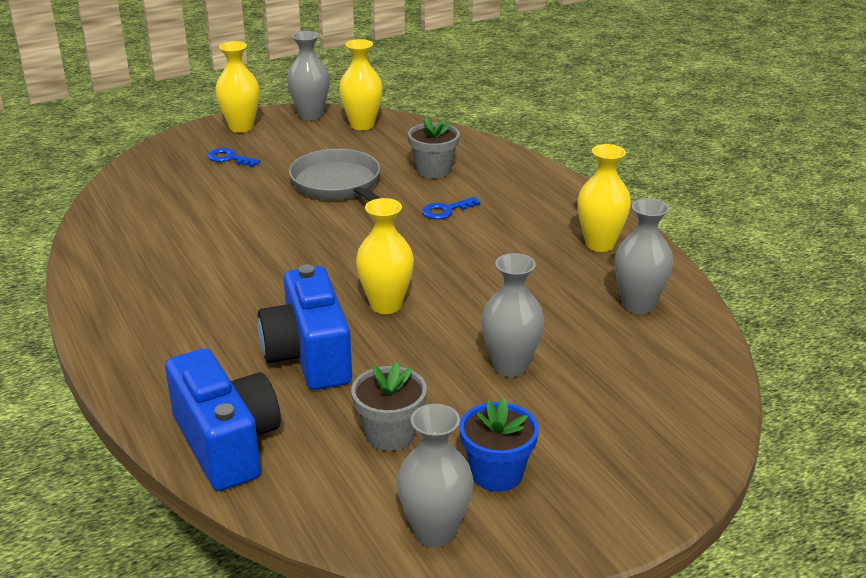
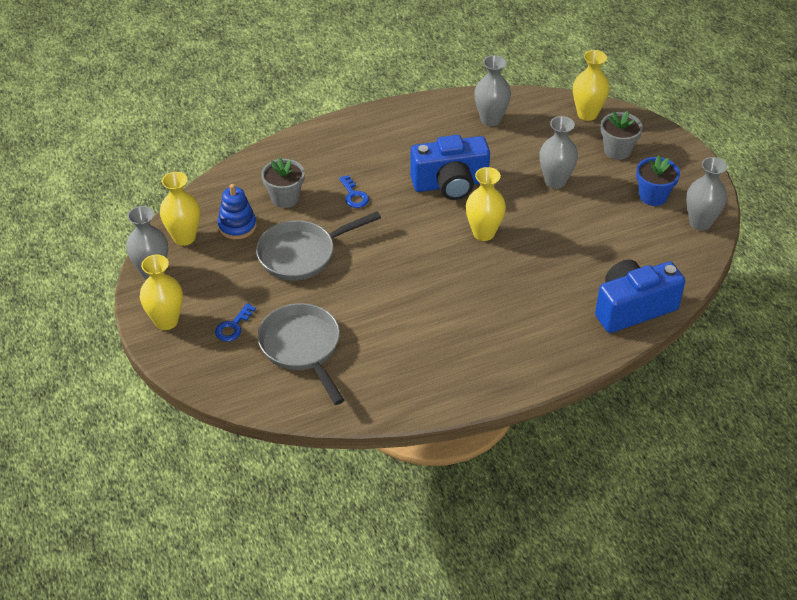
camera: 85 degrees left, 15 degrees up
(192, 195) = (302, 348): none -> grey pan
(309, 356) = (542, 271): blue camera -> blue camera (450, 184)
(382, 149) = (237, 226): none -> blue stacking toy
(390, 434) = (621, 236): grey flower pot -> grey flower pot (617, 150)
(600, 244) = (414, 125): yellow vase -> yellow vase (587, 114)

